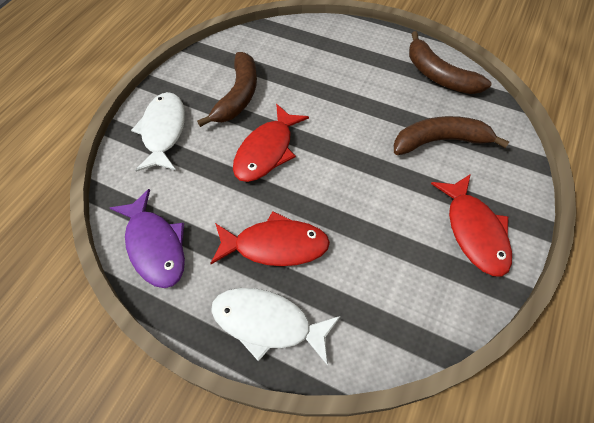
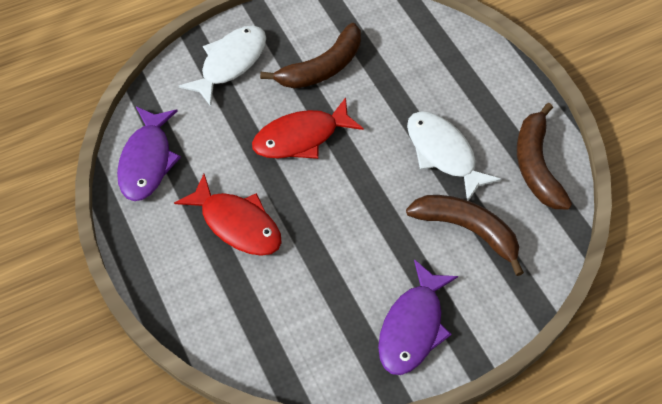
camera: 35 degrees right, 0 degrees up
(267, 323) = (180, 278): white fish -> white fish (443, 153)
(474, 231) = (413, 327): red fish -> purple fish

